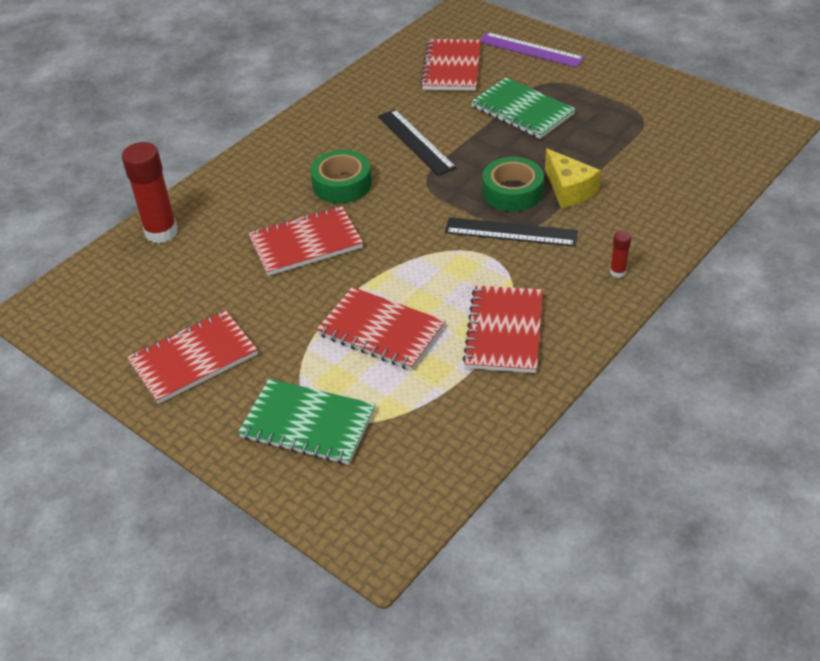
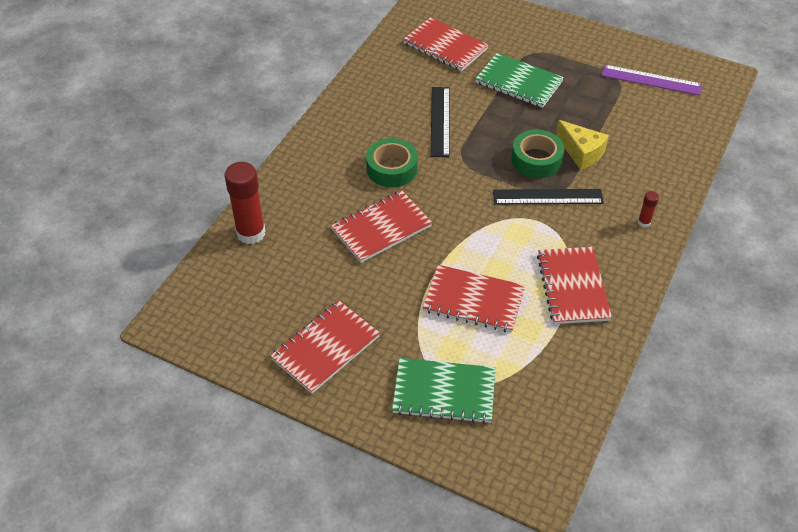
camera: 15 degrees left, 5 degrees up
(415, 142) = (440, 121): black ruler -> black ruler turned 45 degrees clockwise
(451, 67) = (445, 46): red notebook -> red notebook turned 45 degrees counterclockwise
(530, 50) = (506, 23): purple ruler -> purple ruler (651, 80)

